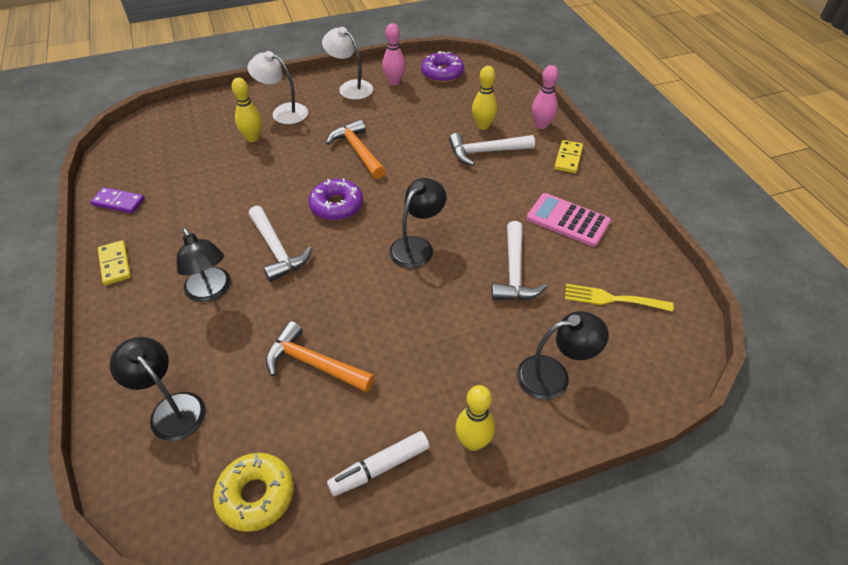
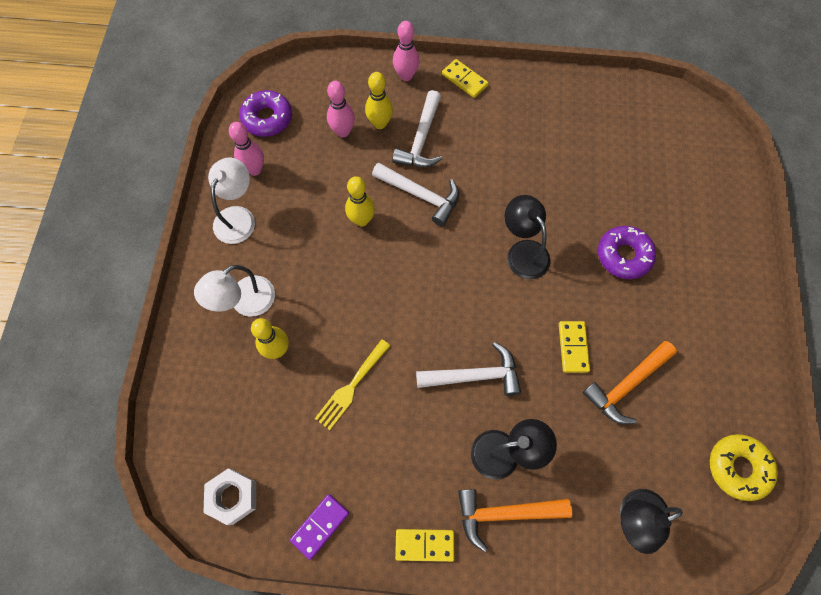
camera: 65 degrees left, 20 degrees up
(131, 154) = (233, 497): none -> white nut
(336, 206) = (435, 300): purple donut -> purple donut (623, 255)
(336, 310) = (573, 347): none -> yellow domino
(350, 87) = (238, 217): white lamp -> white lamp turned 135 degrees clockwise
(358, 151) = (359, 250): orange hammer -> orange hammer (504, 513)
(380, 467) = (740, 368): white marker -> none
(459, 110) = (343, 131): none -> pink bowling pin
(473, 442) = (737, 296): yellow bowling pin -> yellow bowling pin (361, 220)
(514, 272) = (586, 191): white hammer -> white hammer (421, 195)
(553, 375) = (698, 215): black lamp -> none
(567, 220) = (543, 122): pink calculator -> none
(612, 299) = (641, 138): yellow fork -> yellow fork (351, 387)

